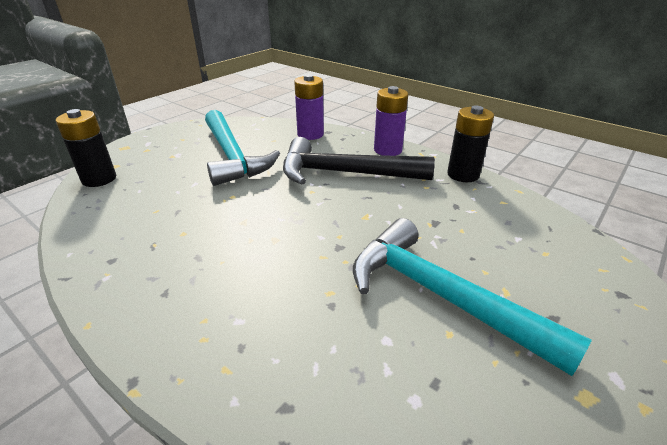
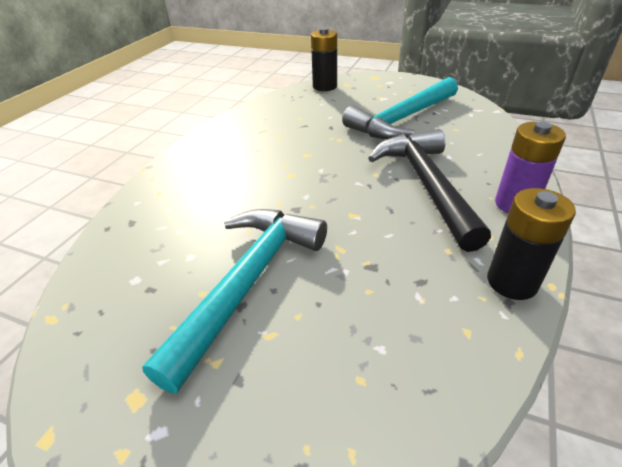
camera: 75 degrees right, 5 degrees up
(310, 134) = (492, 144): purple battery -> none

